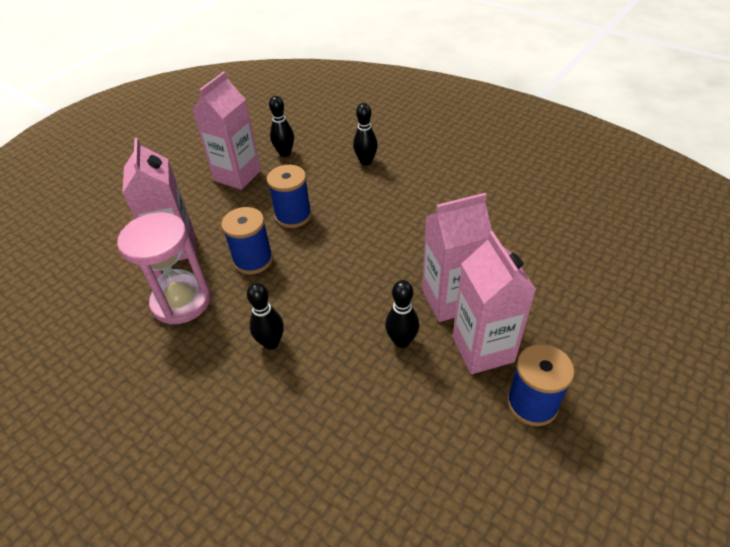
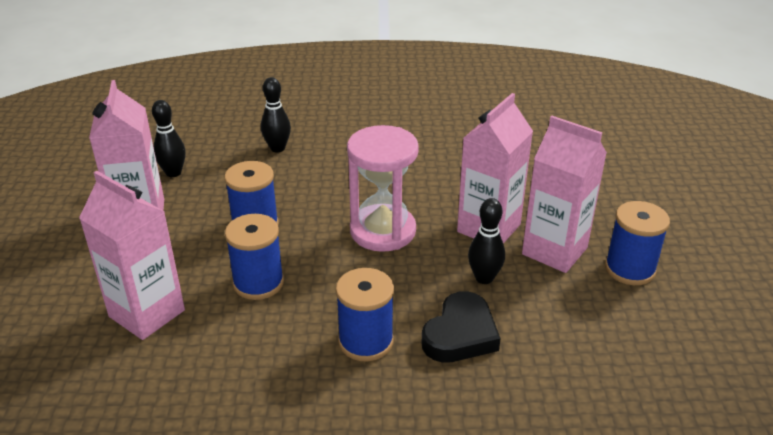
camera: 40 degrees left, 10 degrees down
(181, 301) = (219, 357): pink hourglass -> pink hourglass (383, 231)
(271, 343) = (366, 341): black bowling pin -> blue spool
(336, 377) = (460, 334): none -> black heart

